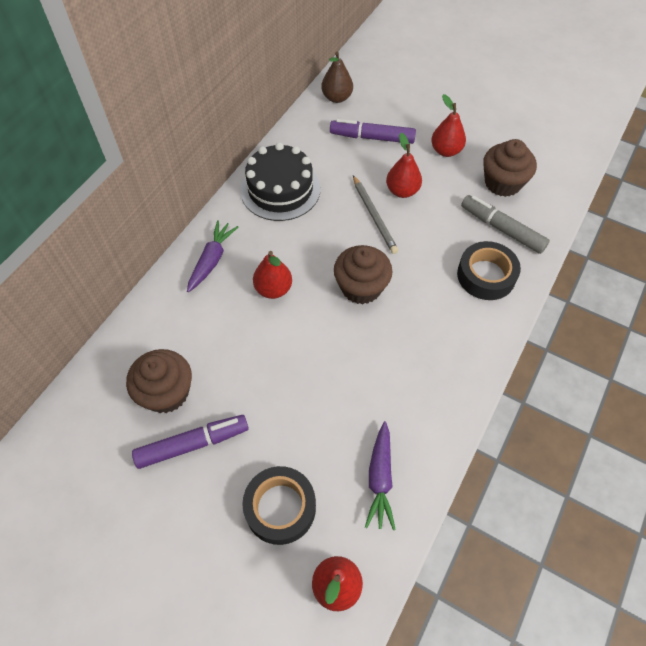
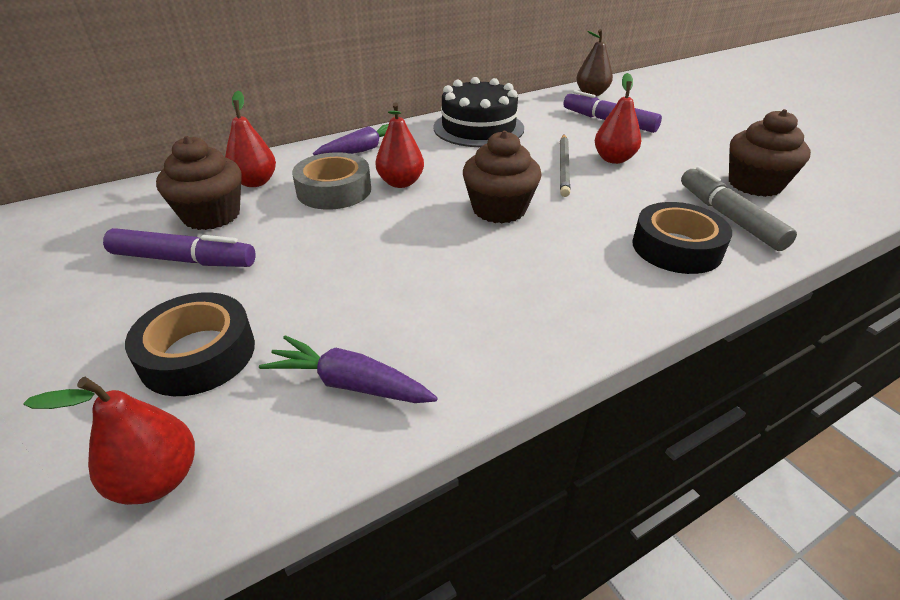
camera: 30 degrees right, 20 degrees down
(232, 321) = (334, 190): none -> grey tape
(380, 479) = (349, 383): purple carrot -> purple carrot turned 75 degrees clockwise
(446, 151) = (692, 147): red pear -> red pear (255, 182)

